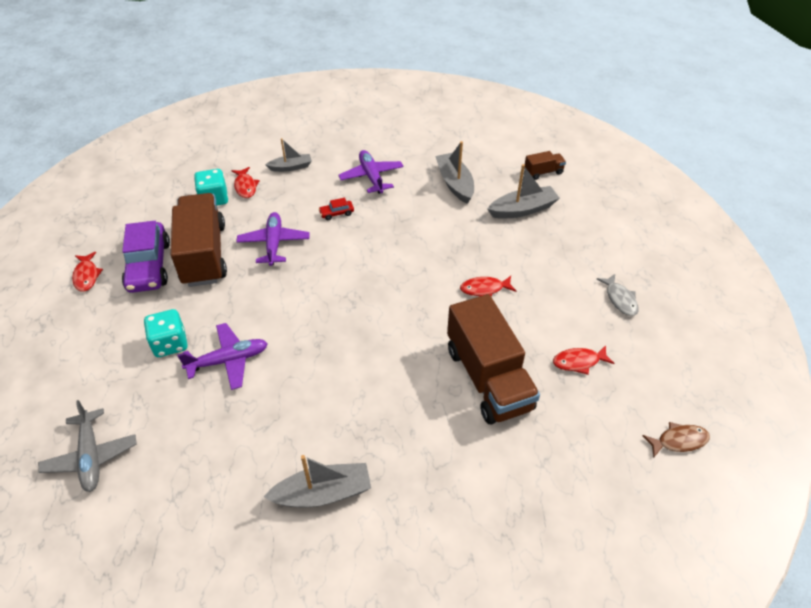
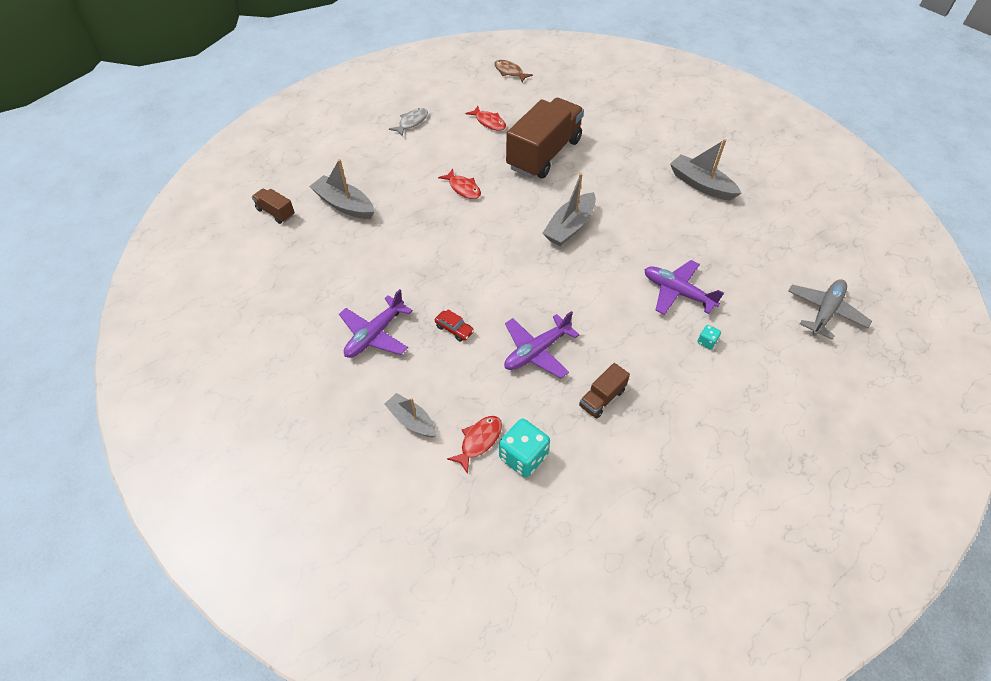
camera: 125 degrees left, 5 degrees up
(86, 276) = (724, 481): red fish -> none
(149, 266) = (659, 434): purple car -> none
(170, 343) = (706, 342): turquoise dice -> turquoise dice, size x0.49
(204, 254) = (602, 398): brown truck -> brown truck, size x0.43
(455, 183) = (338, 265): grey boat -> grey boat (569, 227)

